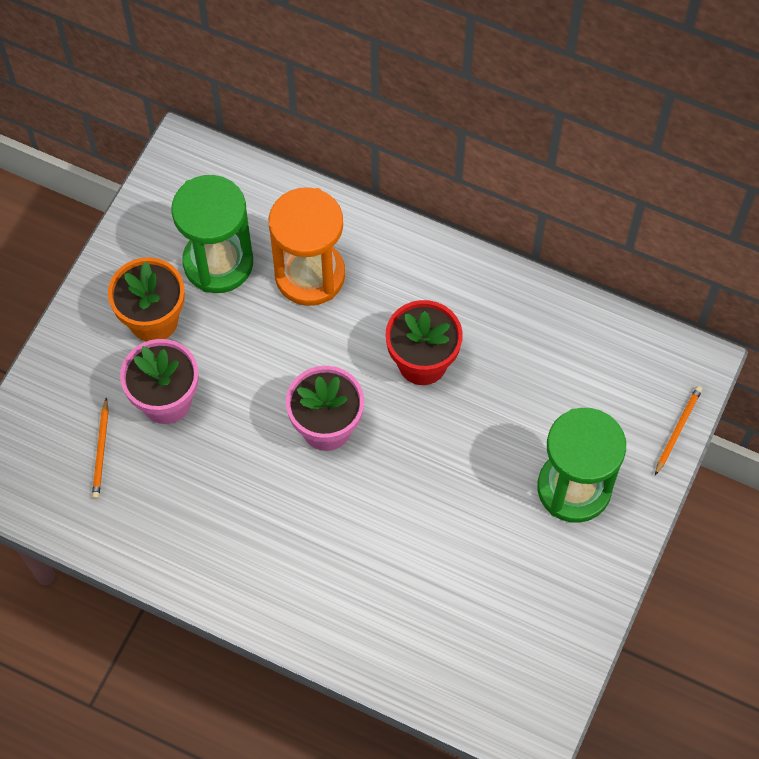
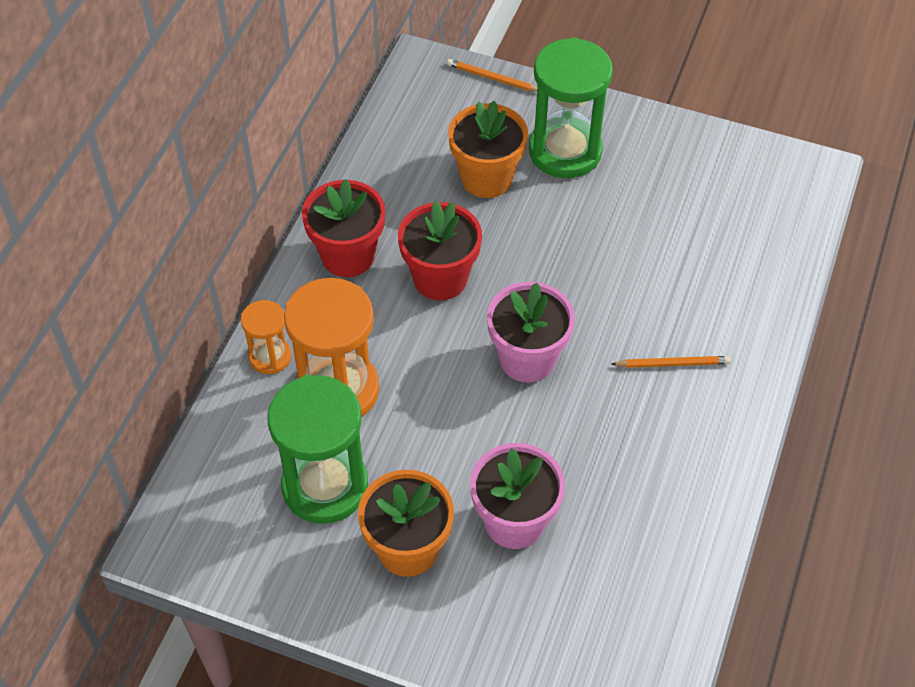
camera: 95 degrees left, 10 degrees down
(101, 451) = (588, 585): orange pencil -> orange pencil (673, 363)
(349, 224) = (270, 357): none -> orange hourglass
(454, 287) = (348, 256): none -> red flower pot
(541, 412) = (486, 178): none -> orange flower pot

